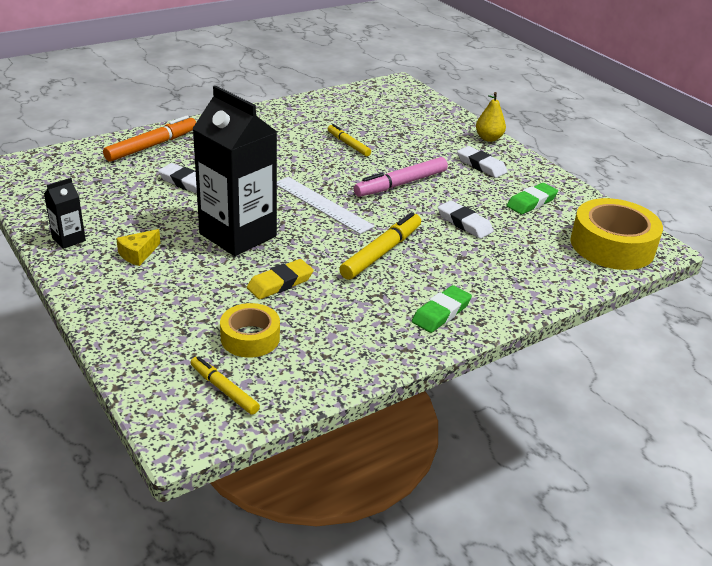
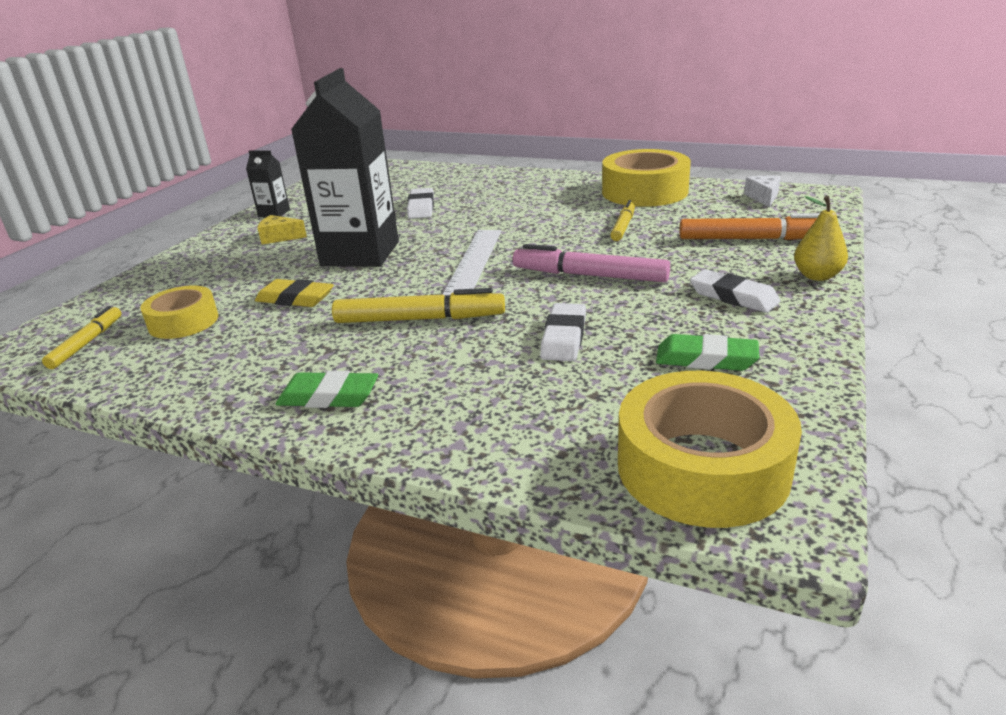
camera: 60 degrees right, 5 degrees down
(152, 146) = (463, 178): orange marker -> orange marker (753, 239)
(305, 113) = (644, 192): none -> yellow tape
(376, 95) = (763, 197): none -> white cheese
(481, 165) = (733, 296): white eraser -> white eraser turned 60 degrees counterclockwise

